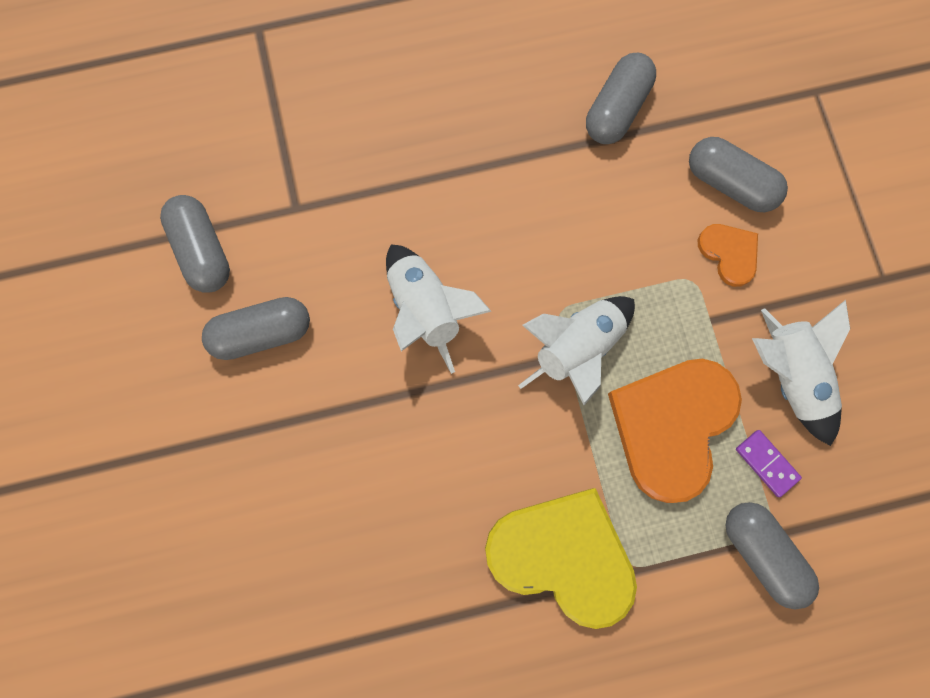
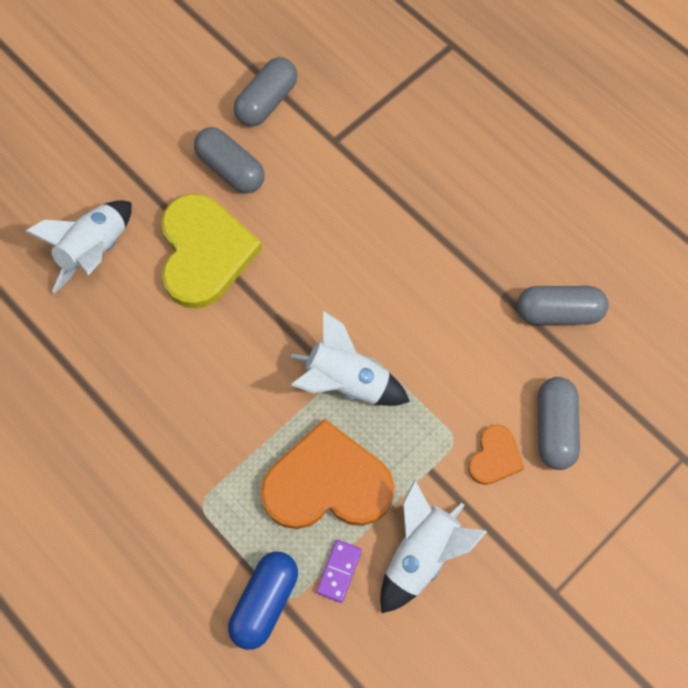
camera: 60 degrees right, 10 degrees down
(426, 309) = (312, 263): white rocket -> white rocket (95, 251)
(563, 555) = (183, 453): yellow heart -> yellow heart (204, 252)
(761, 553) = (264, 602): grey capsule -> blue capsule

